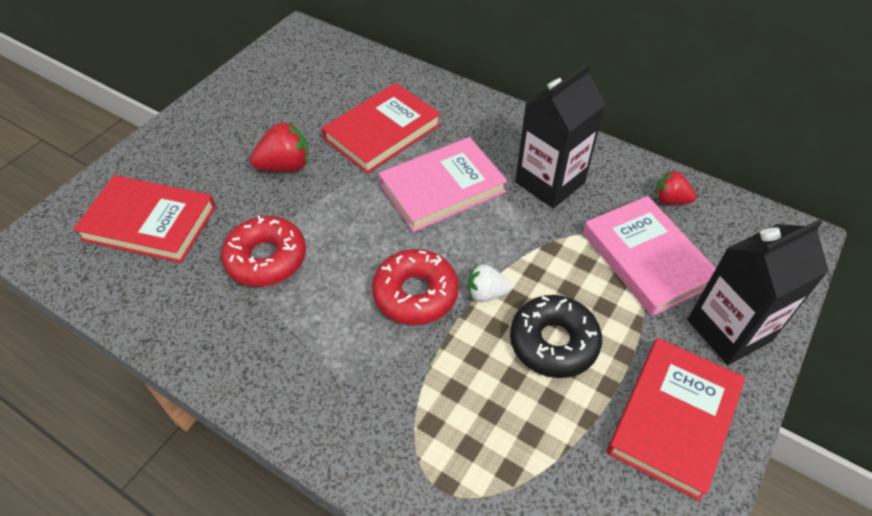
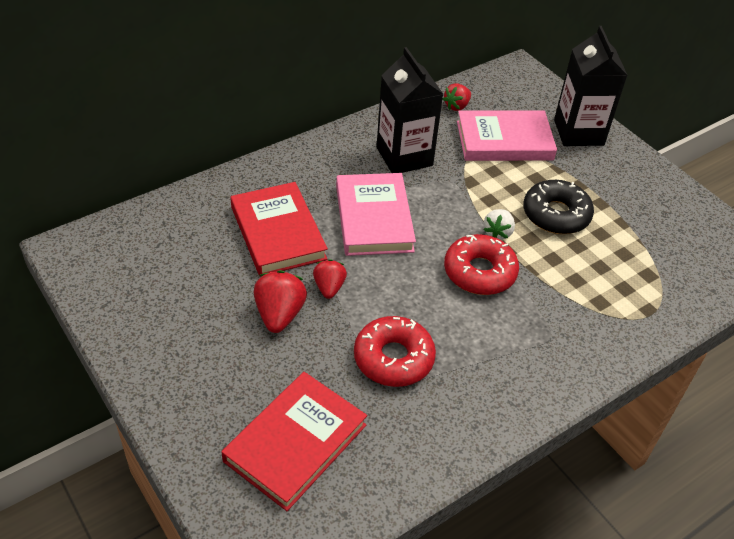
camera: 70 degrees left, 5 degrees down
(333, 186) = (329, 287): none -> red strawberry
(674, 419) = (634, 185): red book -> none

